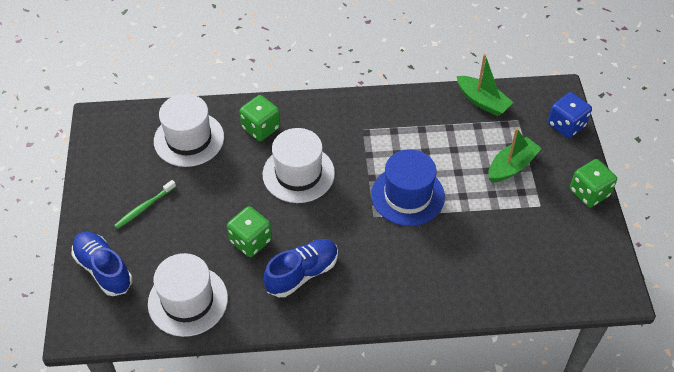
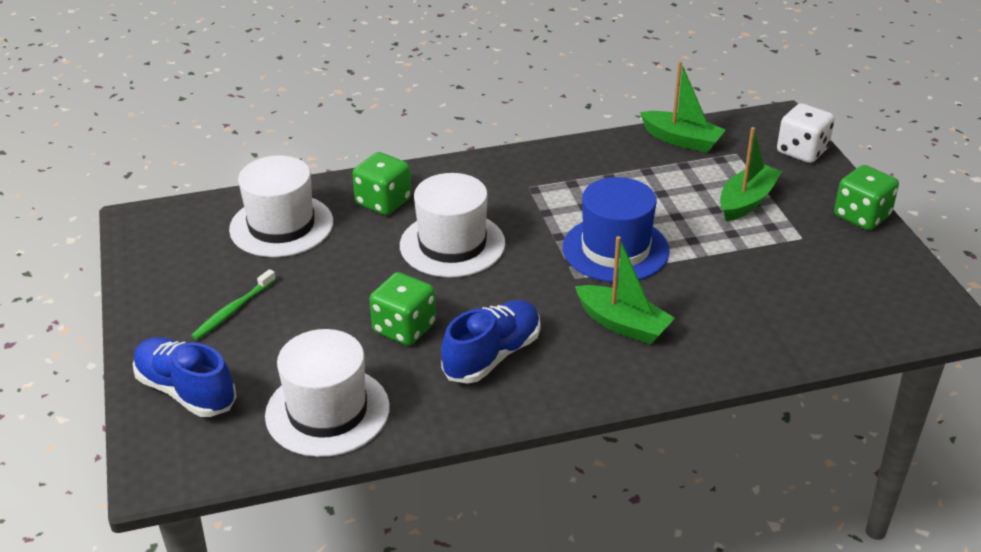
camera: 10 degrees left, 15 degrees down
(394, 261) = (623, 324): none -> green boat
(566, 125) = (802, 151): blue dice -> white dice

